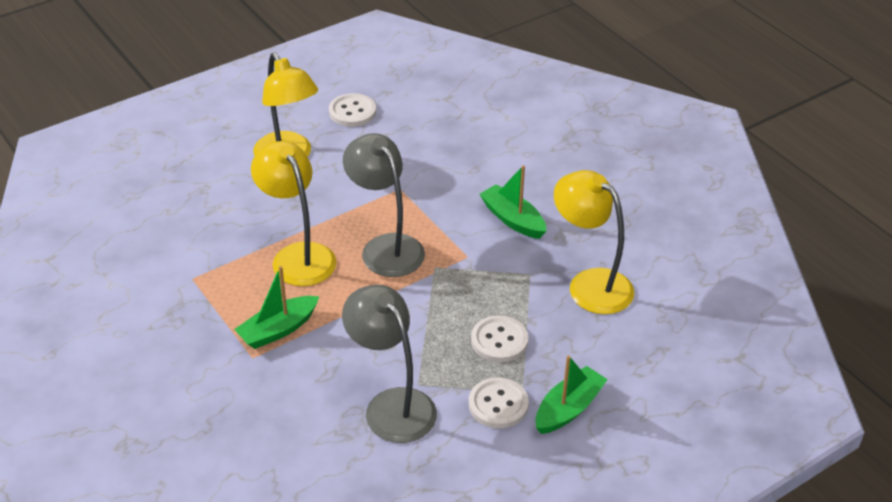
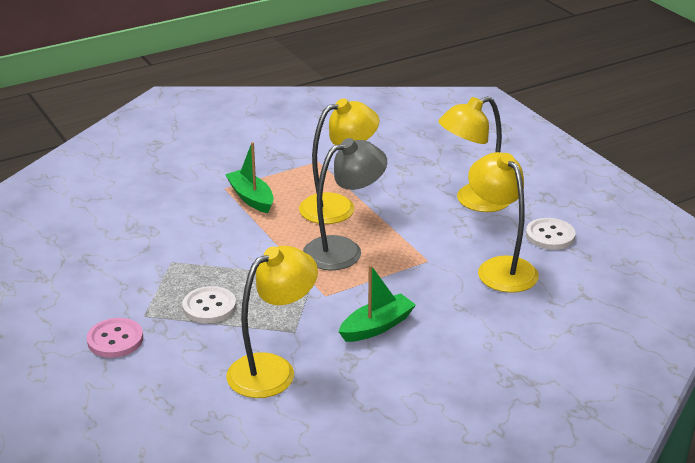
camera: 95 degrees right, 10 degrees down
(391, 405) = (153, 248): grey lamp -> none
(409, 143) = (500, 268): none -> yellow lamp
(498, 404) = (134, 301): white button -> none
(568, 409) = (115, 340): green boat -> pink button

